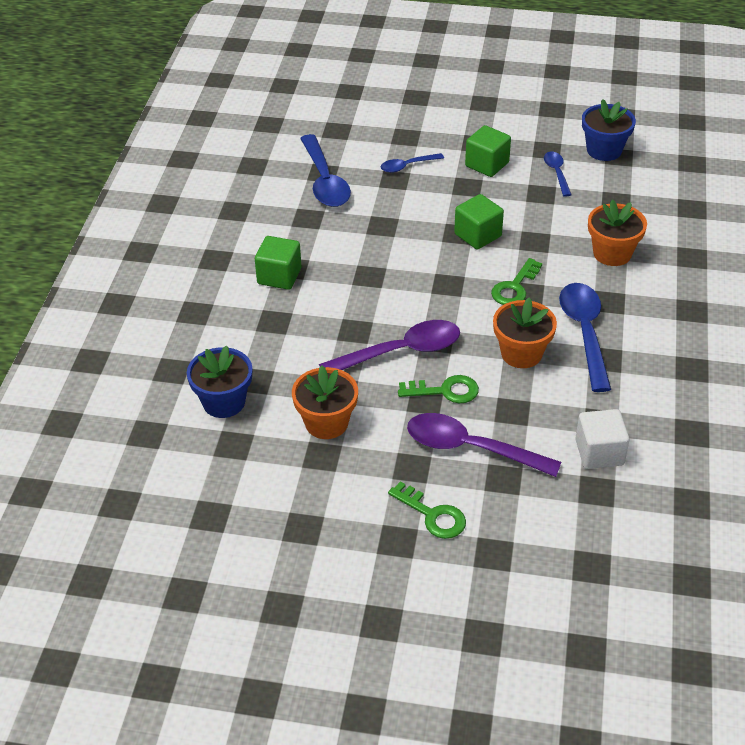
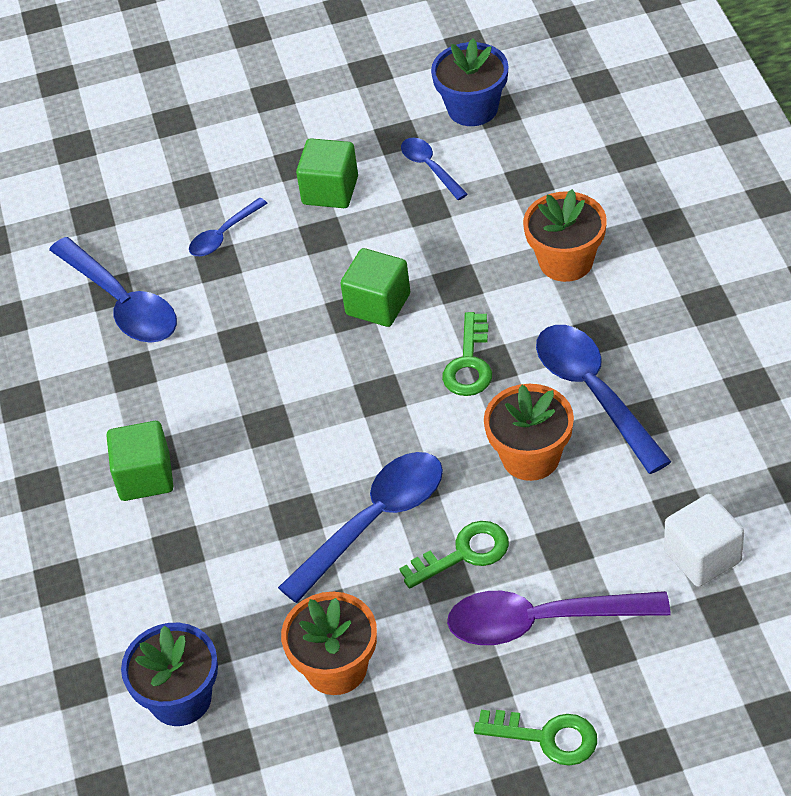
camera: 20 degrees left, 5 degrees up
(401, 352) = (374, 521): purple spoon -> blue spoon

